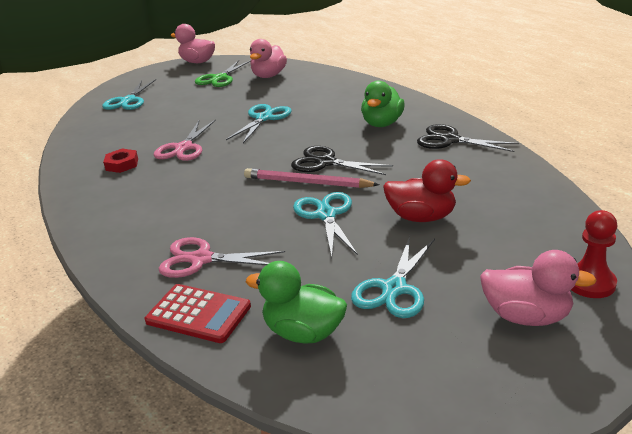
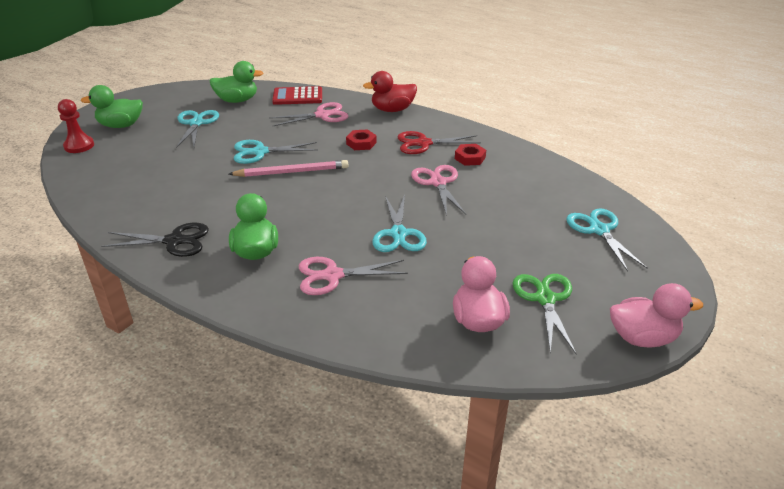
camera: 150 degrees right, 5 degrees up
(139, 188) = (423, 143): none -> red scissors
(201, 203) = (361, 143): none -> red nut
(325, 162) = (288, 192): black scissors -> none
(326, 215) = (260, 152): turquoise scissors -> turquoise scissors turned 120 degrees clockwise
(335, 103) = (332, 275): none -> pink scissors
(422, 217) = (188, 163): red duck -> red duck (392, 110)
(526, 316) = (121, 125): pink duck -> green duck

